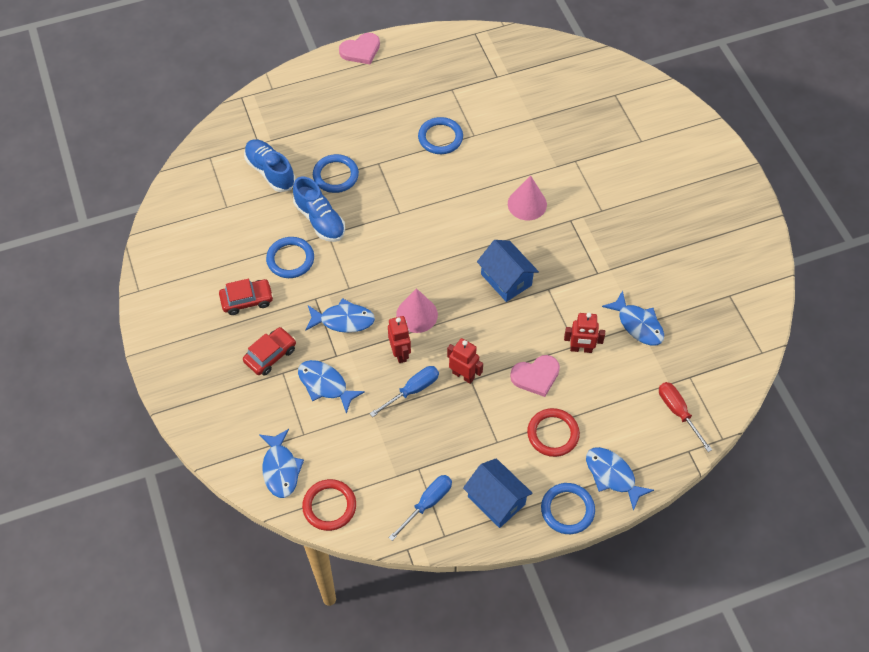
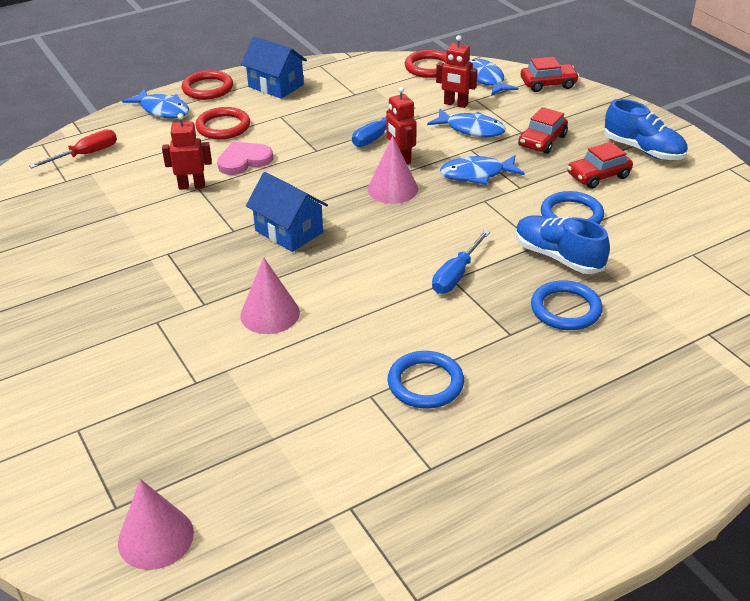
camera: 170 degrees right, 20 degrees down
(222, 447) = (548, 84): none -> red car
(270, 171) = (664, 301): blue shoe -> blue shoe (643, 150)
(361, 50) = (635, 518): pink heart -> none
(427, 503) = (340, 77): blue screwdriver -> blue screwdriver (456, 275)
(463, 375) = (325, 152): red robot -> red robot (455, 104)
(567, 510) = (207, 88): blue ring -> red ring
(593, 77) = (155, 537): none -> pink cone
(638, 324) = (120, 213): blue fish -> none
(678, 412) = (86, 154): red screwdriver -> red screwdriver turned 90 degrees counterclockwise

